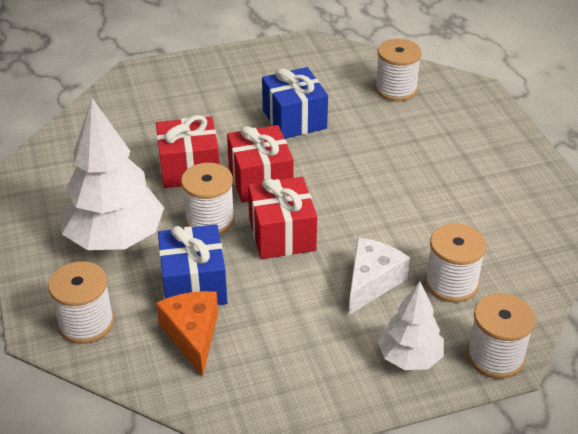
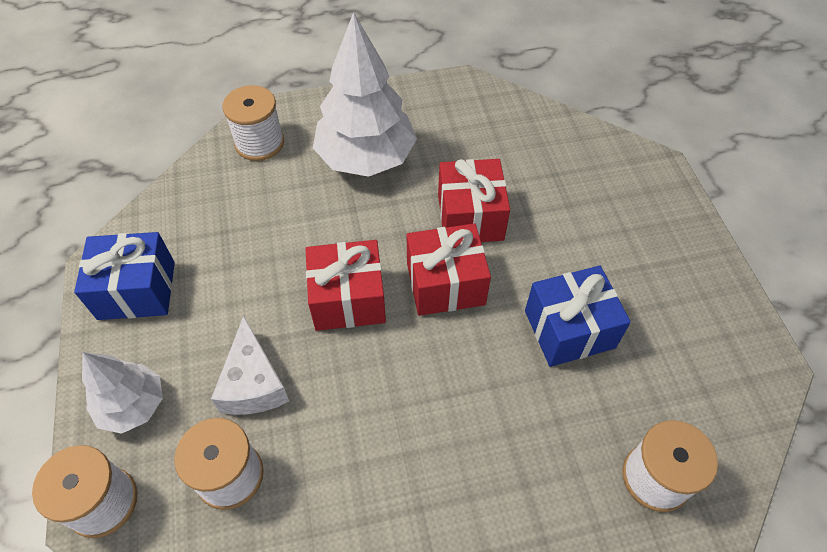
camera: 95 degrees right, 15 degrees up
(192, 335) = (222, 217): orange cheese -> none
(194, 284) = (288, 219): blue gift -> blue gift (137, 290)
(209, 219) = (382, 233): white spool -> none
(372, 282) = (253, 383): white cheese -> white cheese turned 45 degrees clockwise

